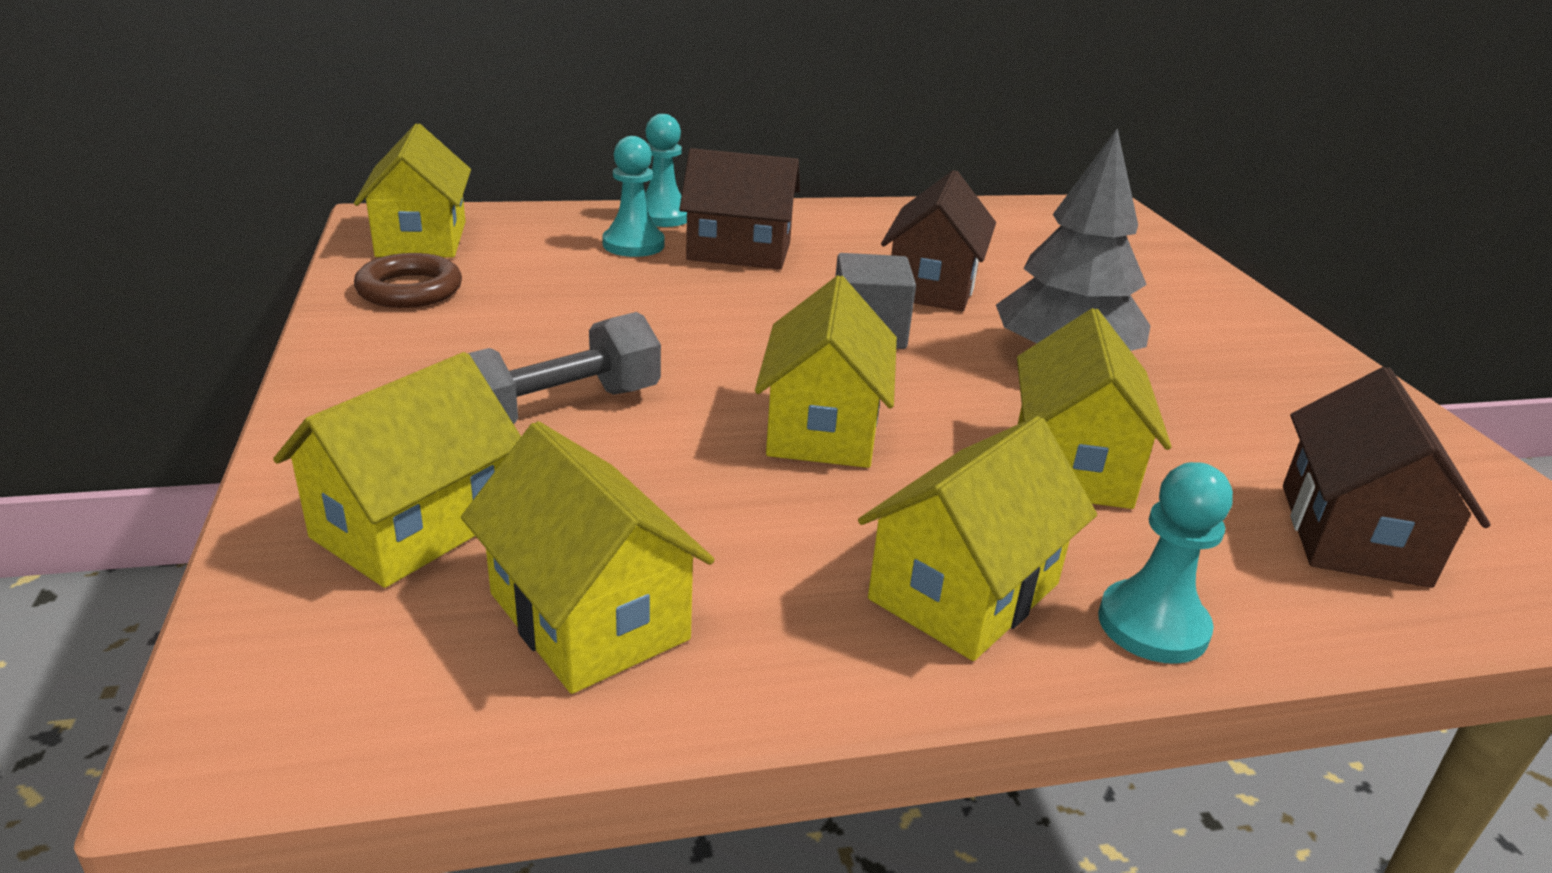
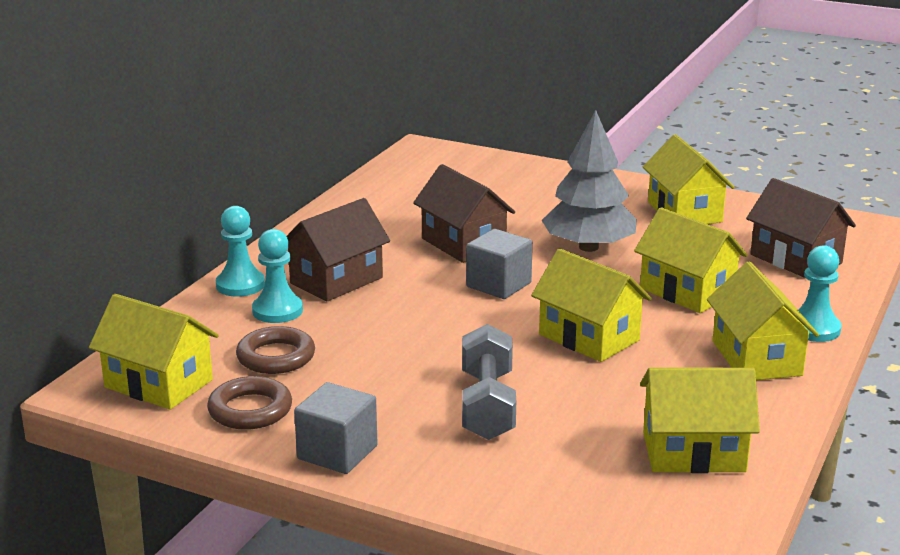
camera: 50 degrees left, 5 degrees down
(356, 356) = (337, 452): none -> grey cube
(413, 526) = (569, 479): yellow house -> yellow house (684, 212)
(535, 270) = (276, 357): none -> brown ring

